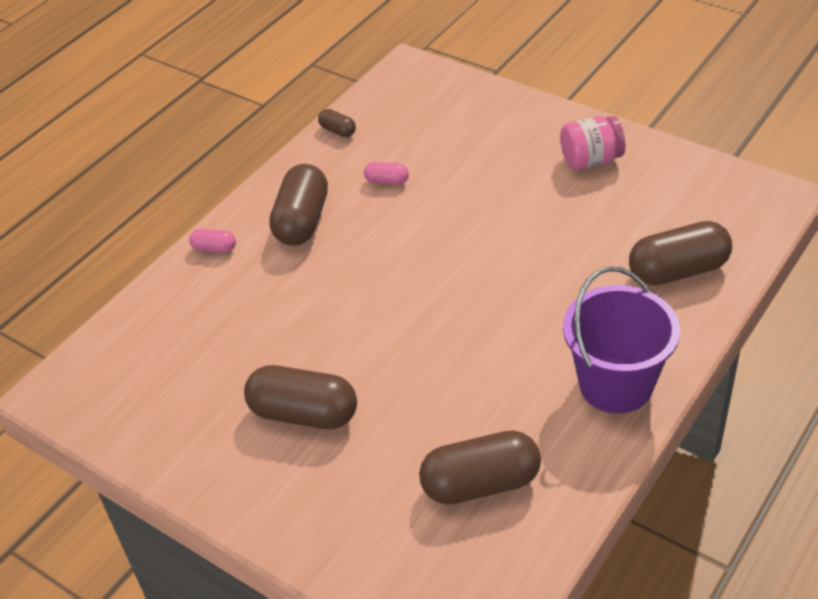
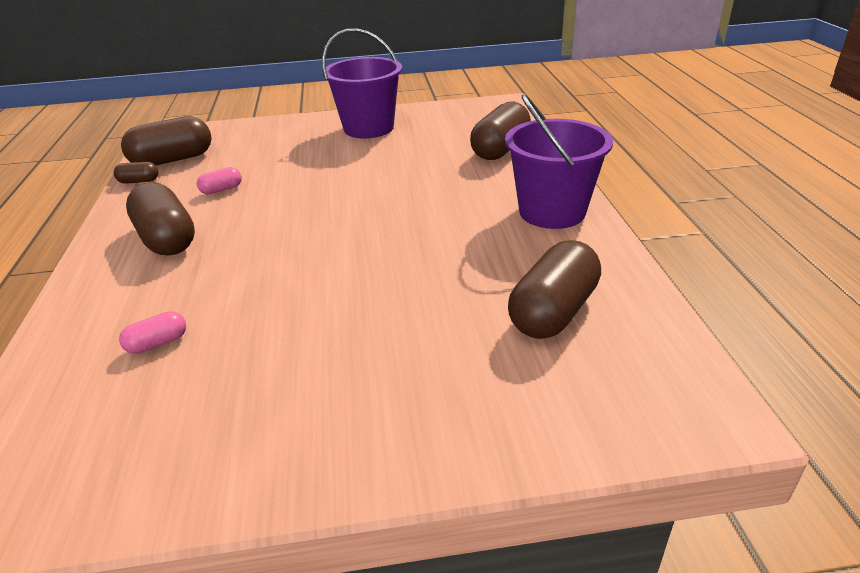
camera: 45 degrees left, 10 degrees down
(214, 248) = (86, 293): pink capsule -> pink capsule (157, 343)
(303, 414) = (333, 356): brown capsule -> brown capsule (173, 160)
(591, 160) = (368, 128): pink jar -> purple bucket

